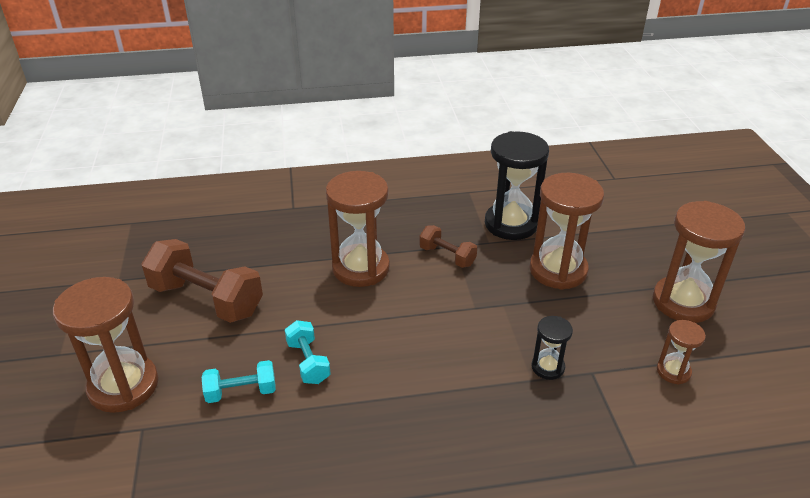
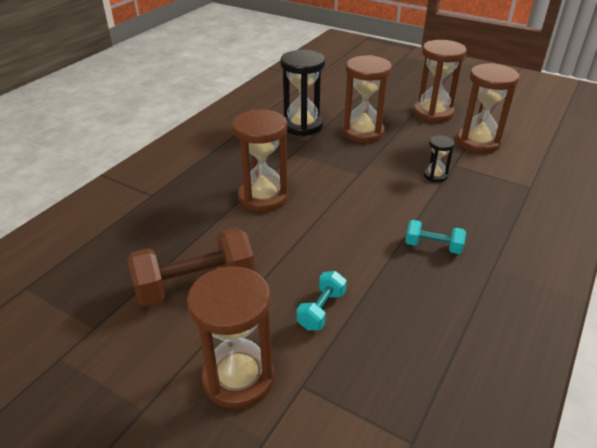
camera: 50 degrees left, 0 degrees up
(308, 362) = (328, 263): turquoise dumbbell -> turquoise dumbbell (433, 246)
(447, 256) = (299, 160): brown dumbbell -> none
(673, 371) = (478, 142): brown hourglass -> brown hourglass, size x2.01

